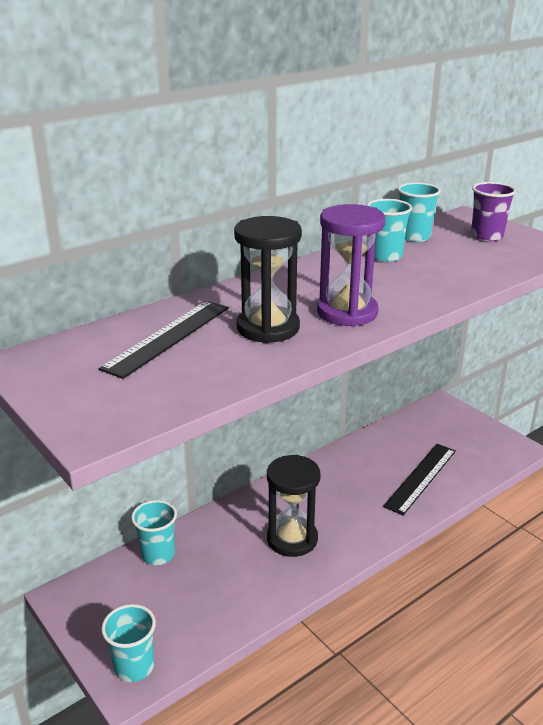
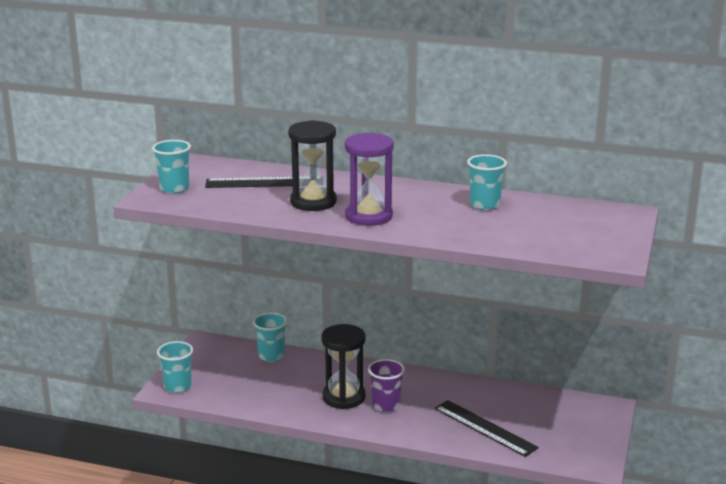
camera: 55 degrees right, 5 degrees down
(414, 237) = (542, 205): turquoise cup -> turquoise cup (174, 188)
(421, 478) = (485, 428): black ruler -> black ruler turned 45 degrees clockwise
(487, 236) = (593, 228): purple cup -> purple cup (386, 405)

